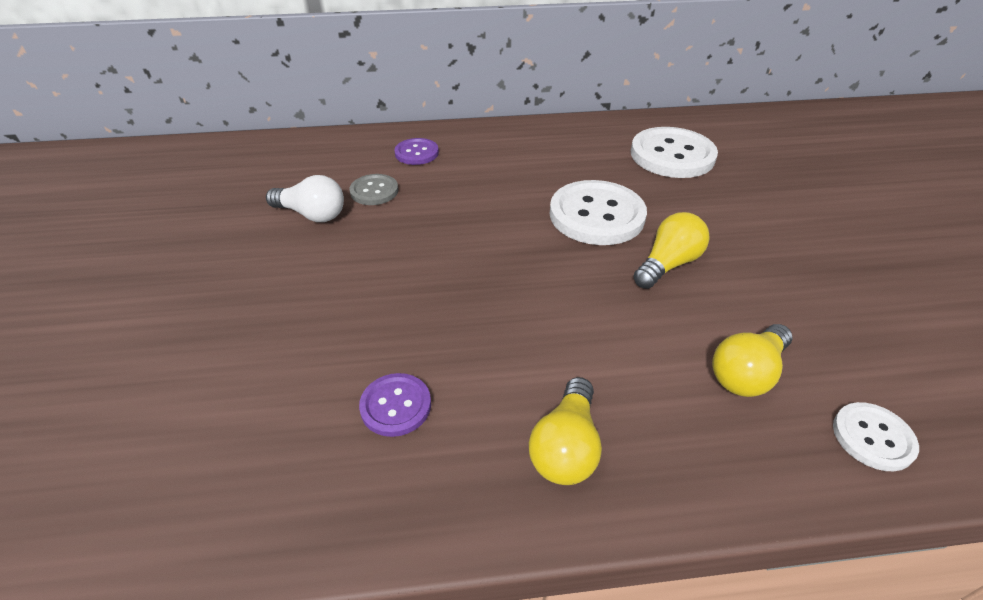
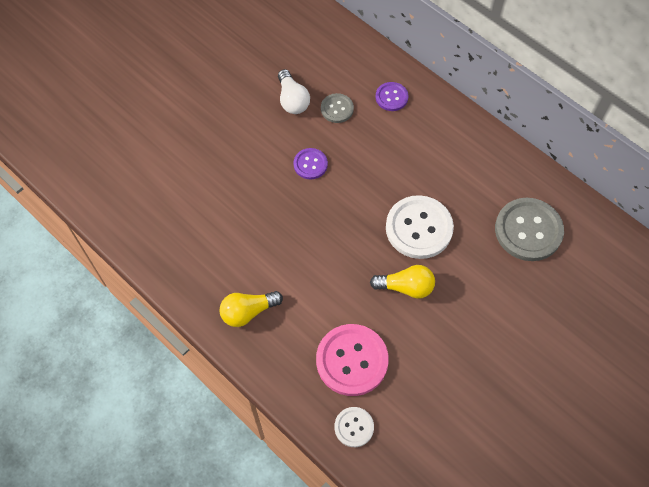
camera: 50 degrees right, 20 degrees up
(396, 406) = (215, 237): purple button -> purple button (310, 164)
(672, 155) = (528, 230): white button -> grey button
(746, 373) = (352, 360): yellow light bulb -> pink button

